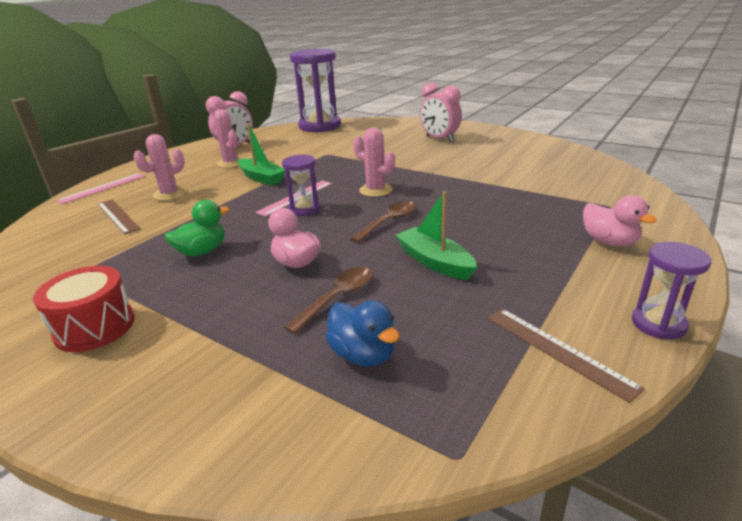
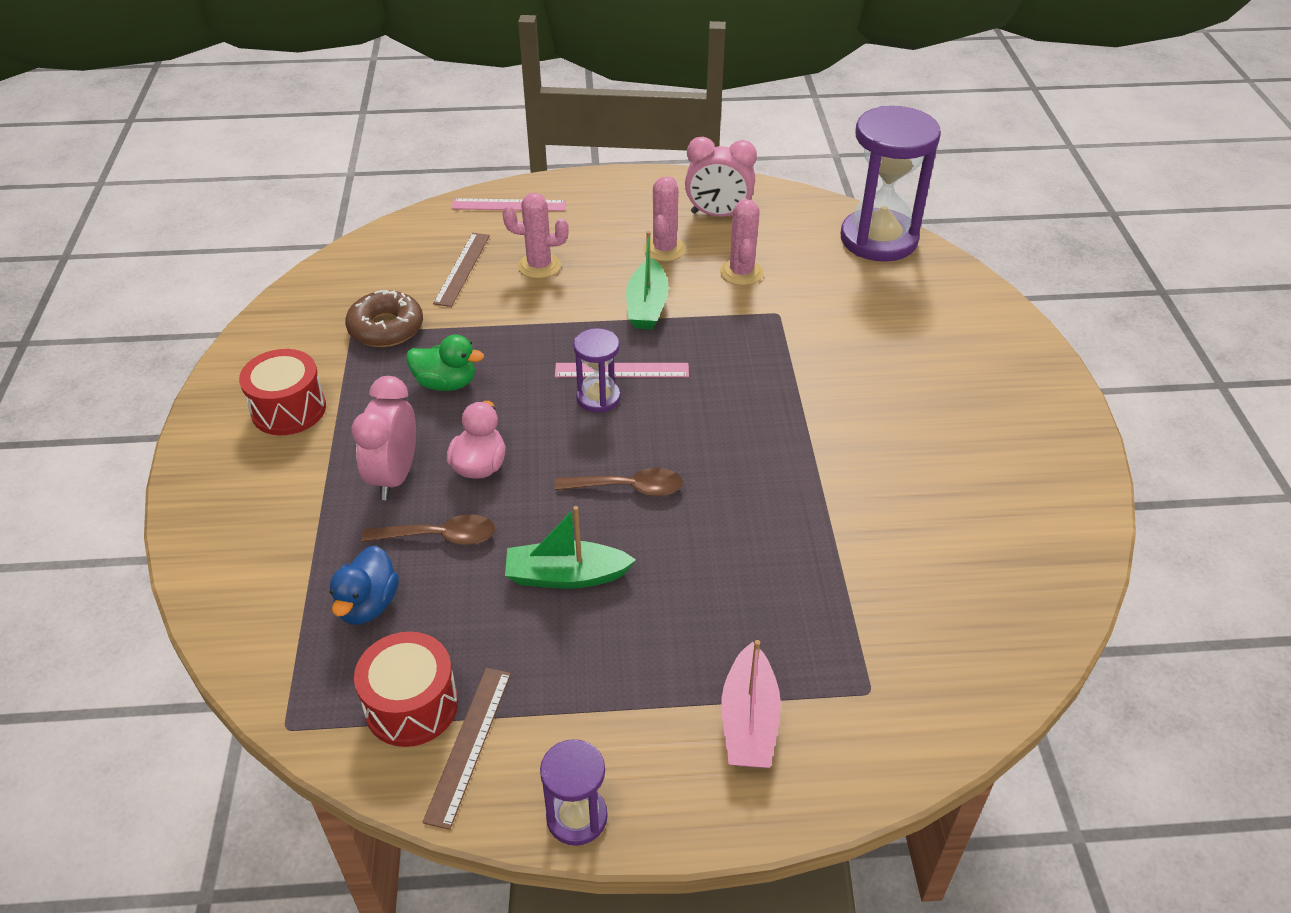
camera: 50 degrees right, 15 degrees up
(107, 257) = (386, 328): none -> brown donut
(375, 190) = (705, 428): pink cactus -> pink cactus (741, 272)
(435, 262) = (566, 575): green boat -> green boat turned 105 degrees counterclockwise
(439, 139) = (962, 395): pink clock -> pink clock (394, 476)
(494, 366) = (411, 705): none -> red drum
(609, 242) = (749, 721): pink duck -> pink boat

